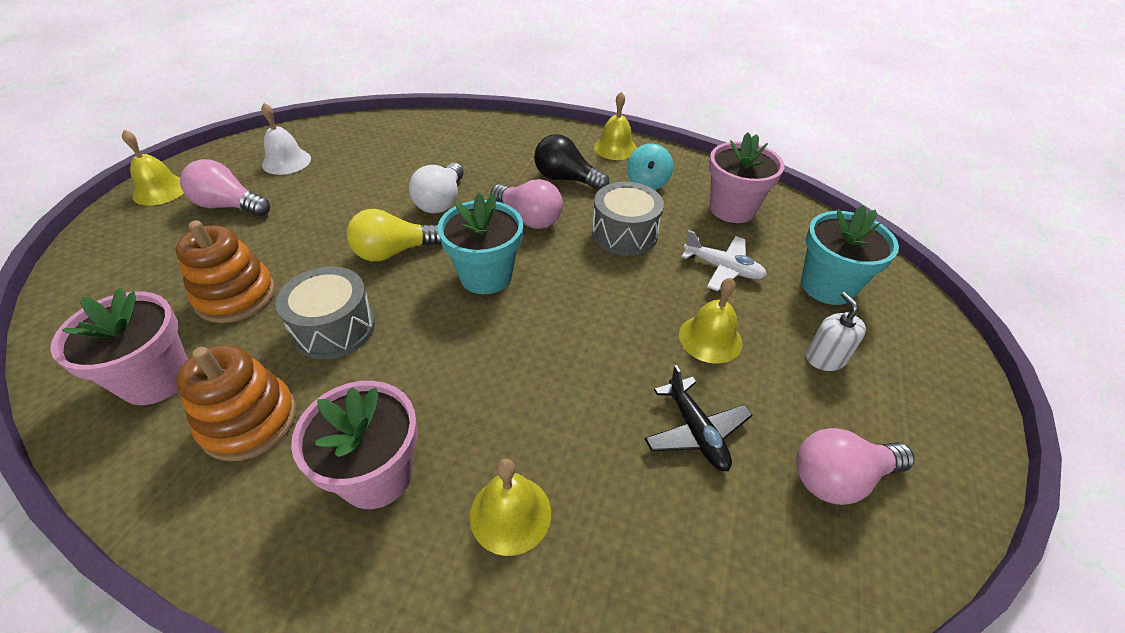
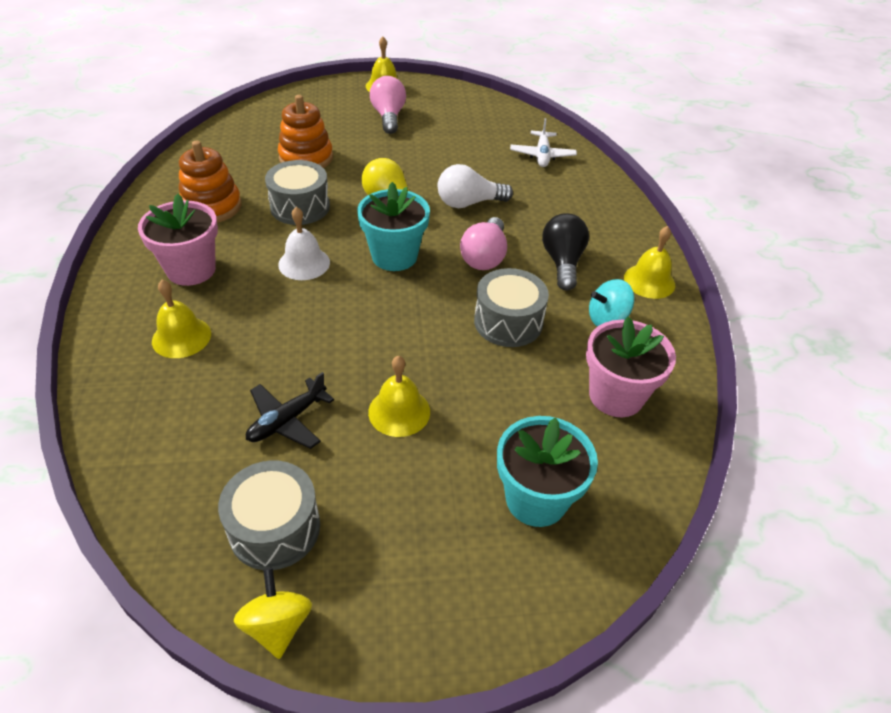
camera: 65 degrees right, 0 degrees up
(156, 379) = (227, 162): pink flower pot -> none
(286, 161) = (456, 116): white bell -> white bell (304, 263)
(723, 268) = (506, 404): white plane -> white plane (542, 155)
(825, 358) = (419, 506): white soap dispenser -> none
(839, 478) = (275, 528): pink light bulb -> grey drum
(953, 503) = (277, 625): none -> yellow spinning top

